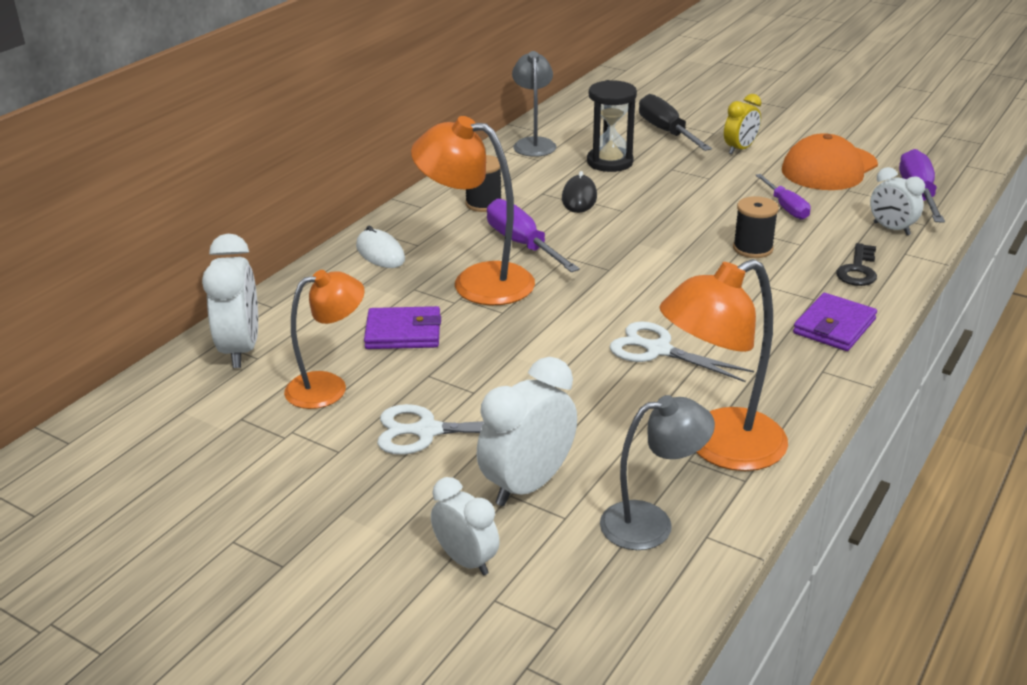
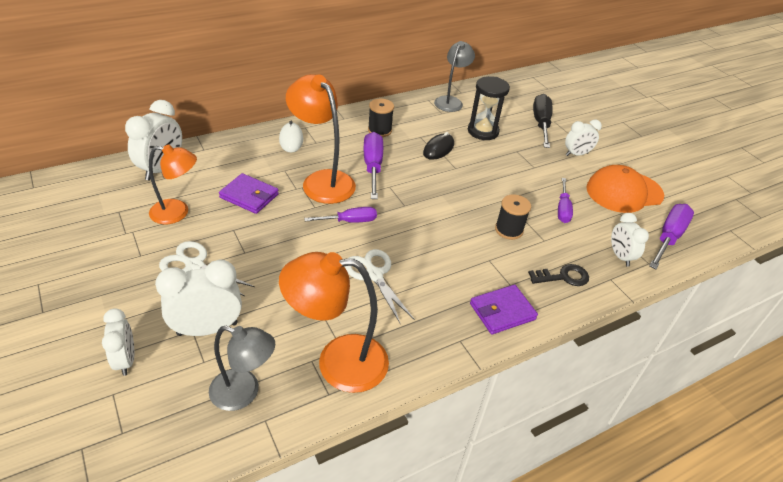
camera: 25 degrees right, 10 degrees up
(564, 310) = (349, 221): none -> purple screwdriver
(740, 149) = (576, 154): yellow clock -> white clock
(858, 270) = (563, 277): black key -> black key turned 150 degrees counterclockwise

